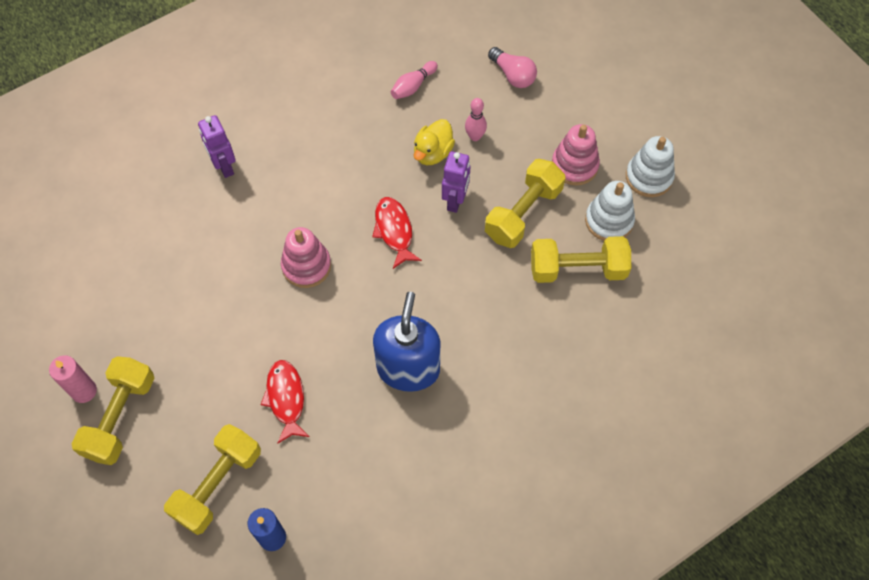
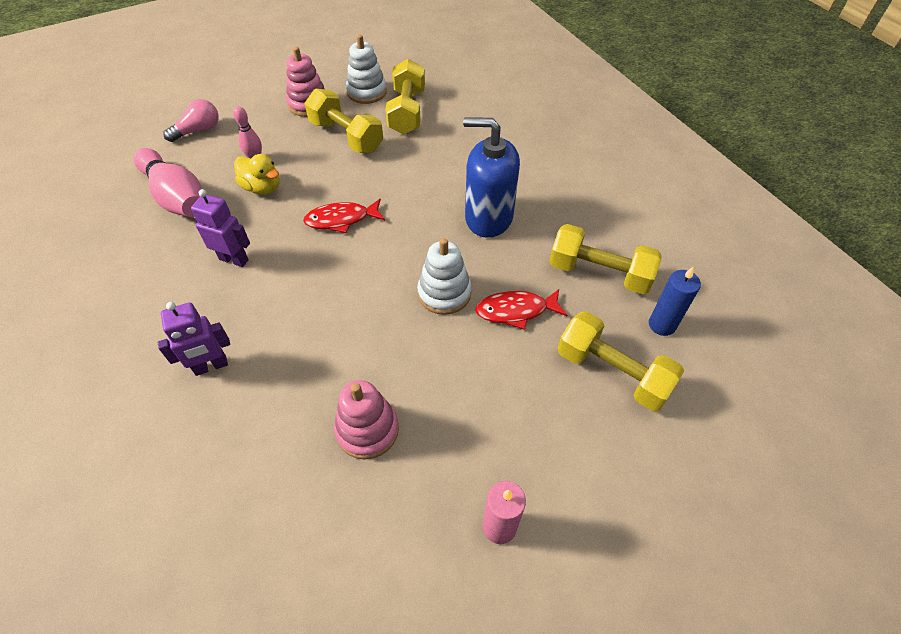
camera: 85 degrees left, 10 degrees down
(120, 417) = (535, 478): yellow dumbbell -> yellow dumbbell (599, 273)
(306, 266) = (365, 290): pink stacking toy -> pink stacking toy (367, 430)
(413, 86) = (176, 197): pink bowling pin -> pink bowling pin, size x2.01
(455, 201) = (321, 176): purple robot -> purple robot (234, 259)
(649, 177) = (333, 69): white stacking toy -> white stacking toy (444, 293)

